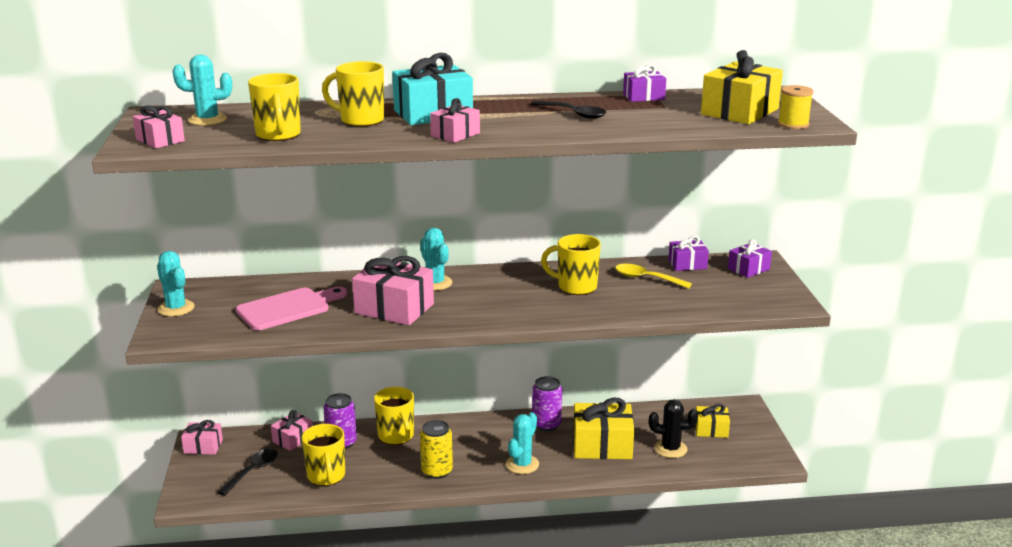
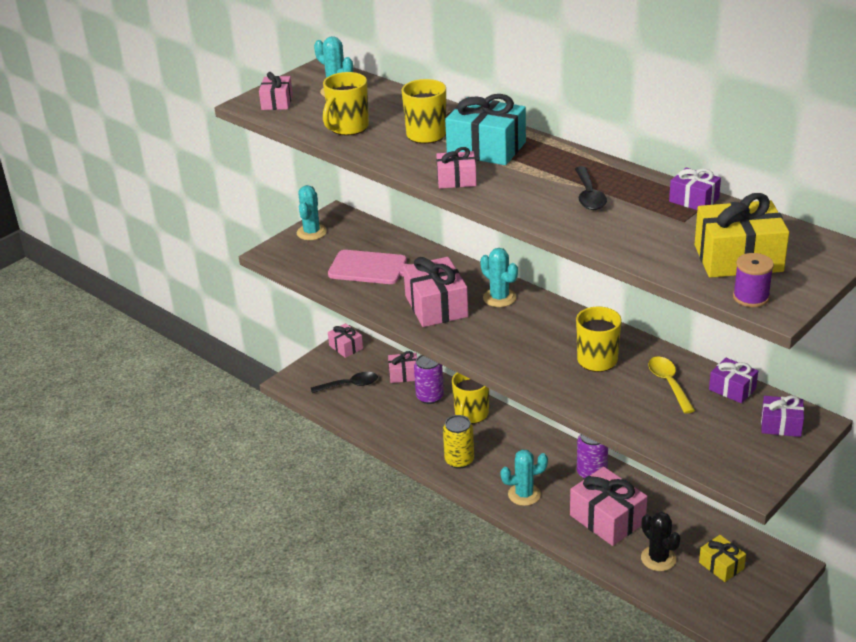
camera: 50 degrees right, 10 degrees up
(326, 476) = (386, 418): yellow mug -> none
(435, 283) = (499, 298): turquoise cactus -> turquoise cactus turned 60 degrees counterclockwise
(602, 445) = (607, 519): yellow gift -> pink gift
(793, 124) = (751, 297): yellow spool -> purple spool

